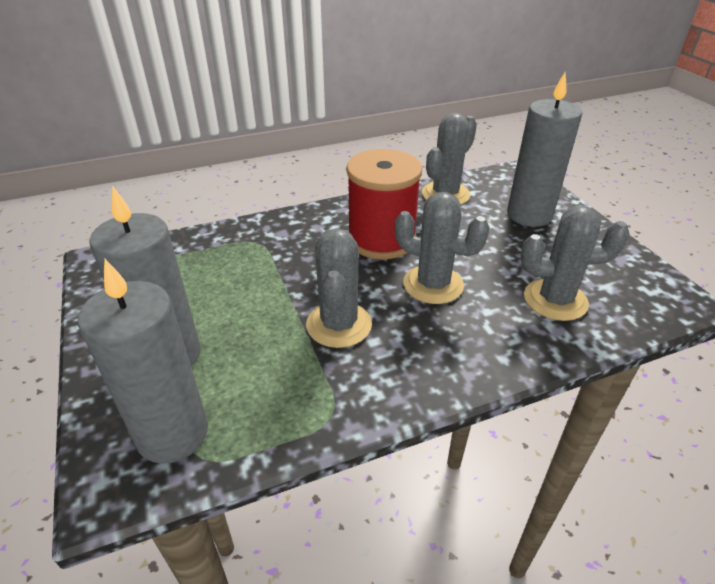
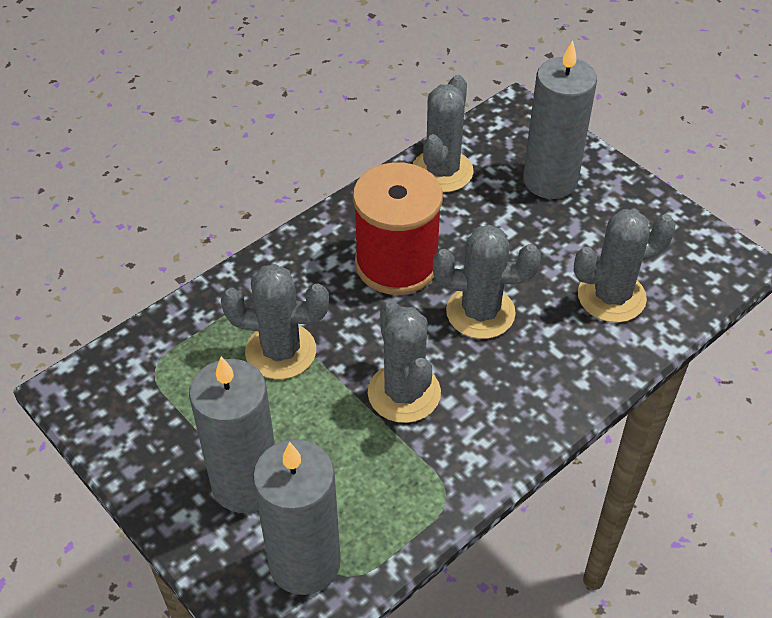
camera: 20 degrees left, 10 degrees up
(260, 273) = (281, 351): none -> grey cactus

